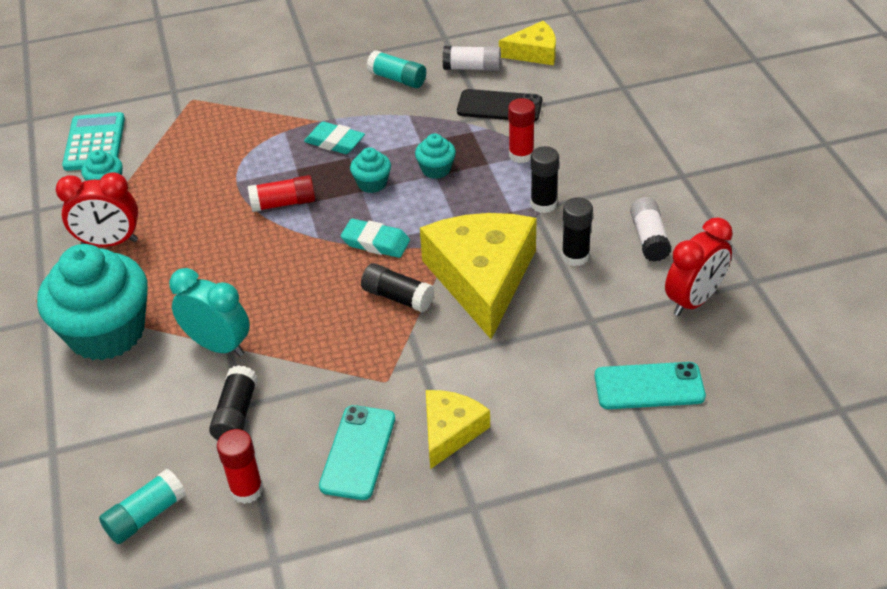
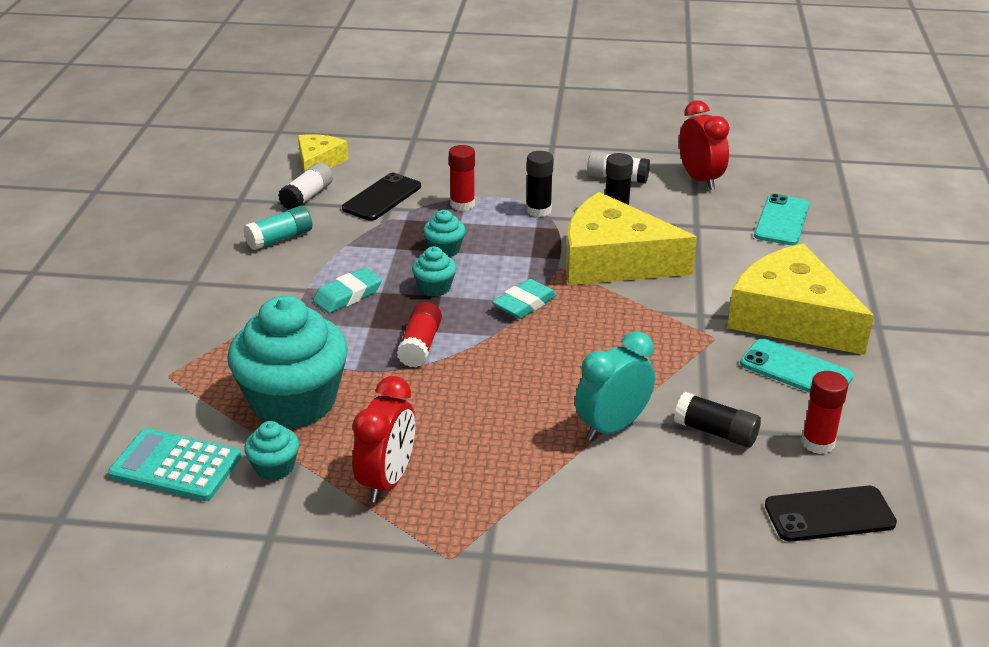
camera: 70 degrees left, 10 degrees down
(106, 332) = (544, 505): turquoise cupcake -> turquoise cupcake (294, 402)
(146, 516) = (829, 514): turquoise glue stick -> black phone
(398, 297) = (609, 308): black glue stick -> none
(450, 431) = (790, 318): yellow cheese -> yellow cheese, size x1.88

